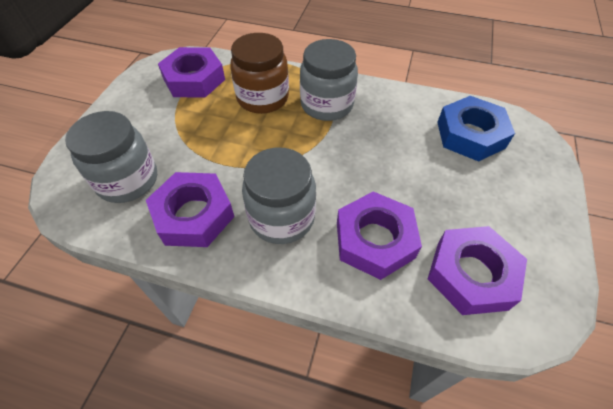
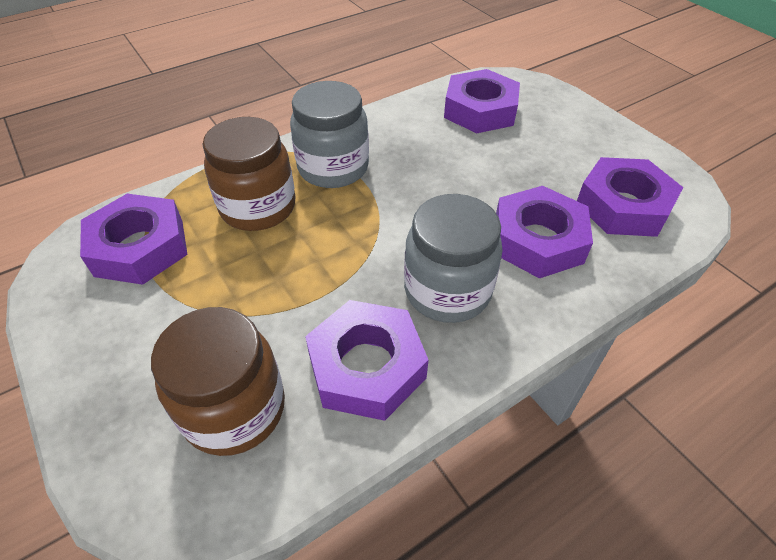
camera: 50 degrees left, 5 degrees down
(127, 180) = (234, 409): grey jar -> brown jar
(470, 134) = (480, 110): blue nut -> purple nut

